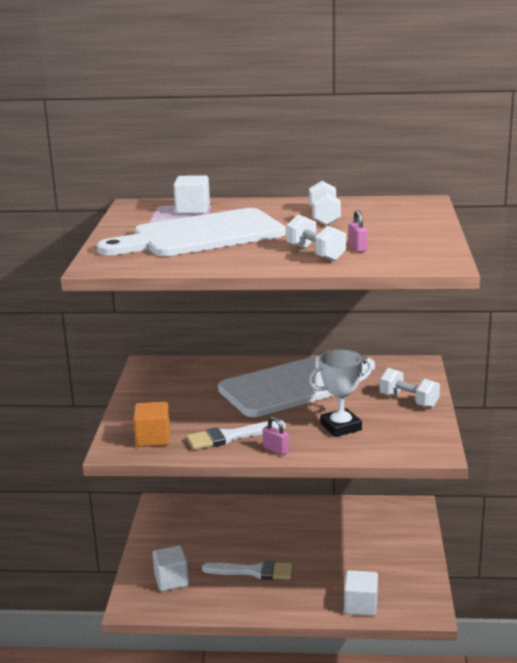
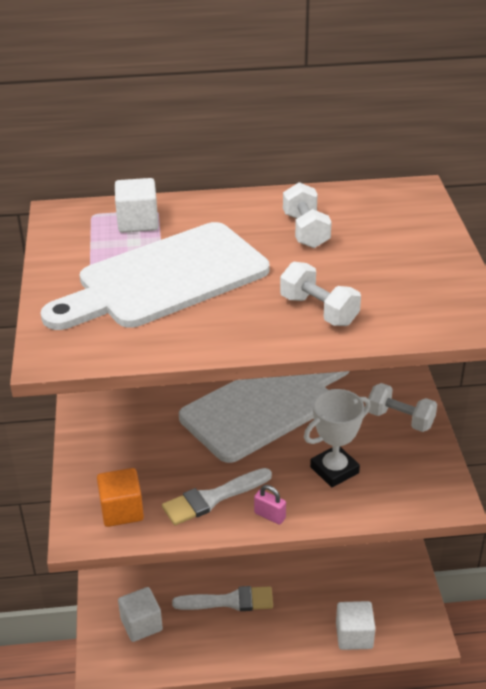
camera: 10 degrees left, 15 degrees up
(357, 247) = (365, 294): pink padlock -> none

